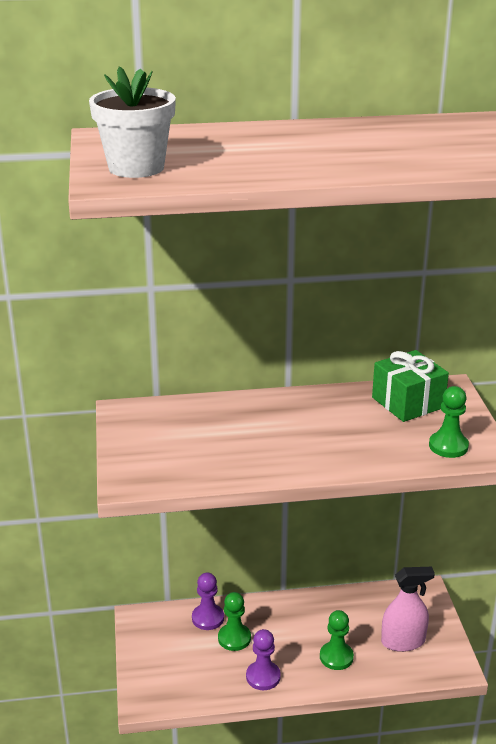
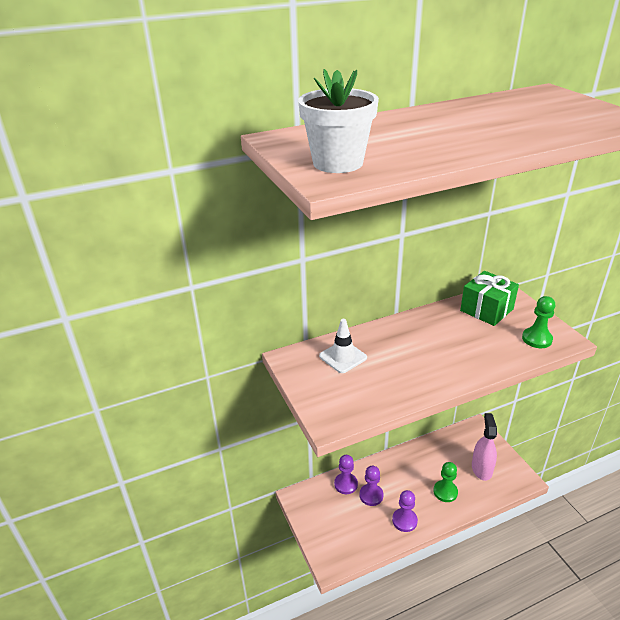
camera: 15 degrees left, 5 degrees up
(187, 421) = (343, 357): none -> white traffic cone
(234, 638) = (371, 495): green pawn -> purple pawn
(403, 641) = (481, 469): pink spray bottle -> pink spray bottle turned 60 degrees counterclockwise

